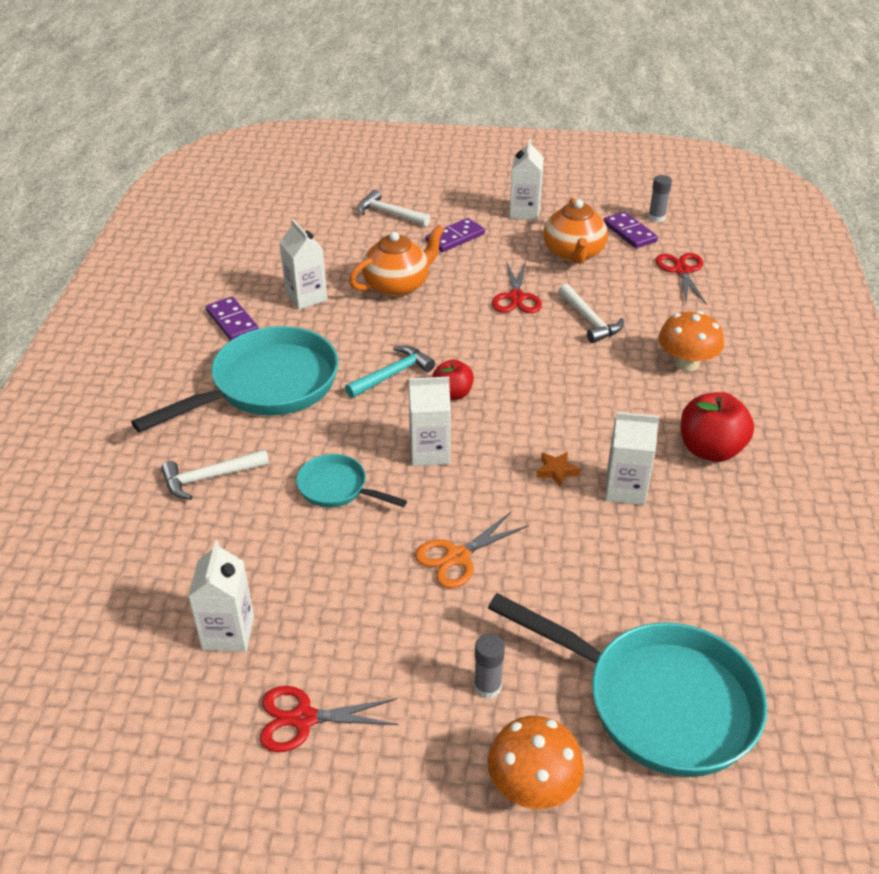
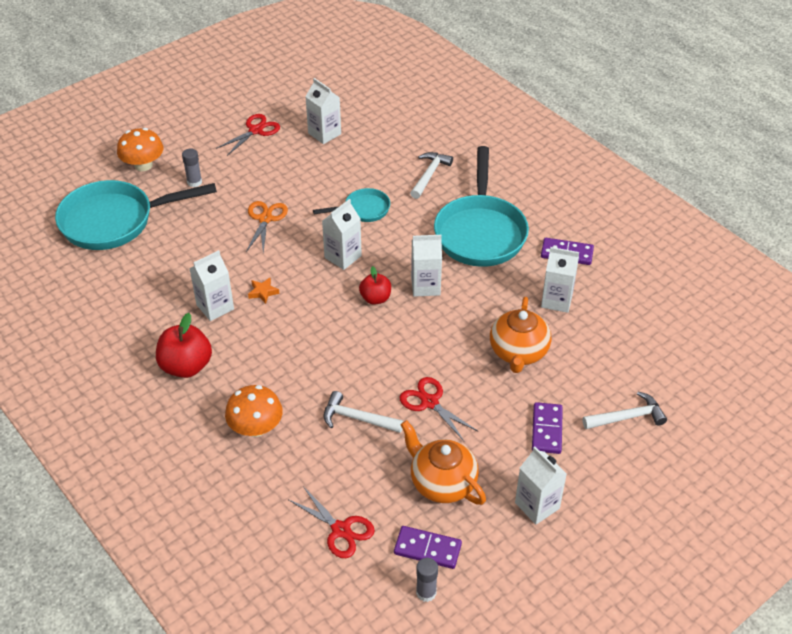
camera: 135 degrees right, 5 degrees up
(392, 374) = (425, 286): turquoise hammer -> white carton

